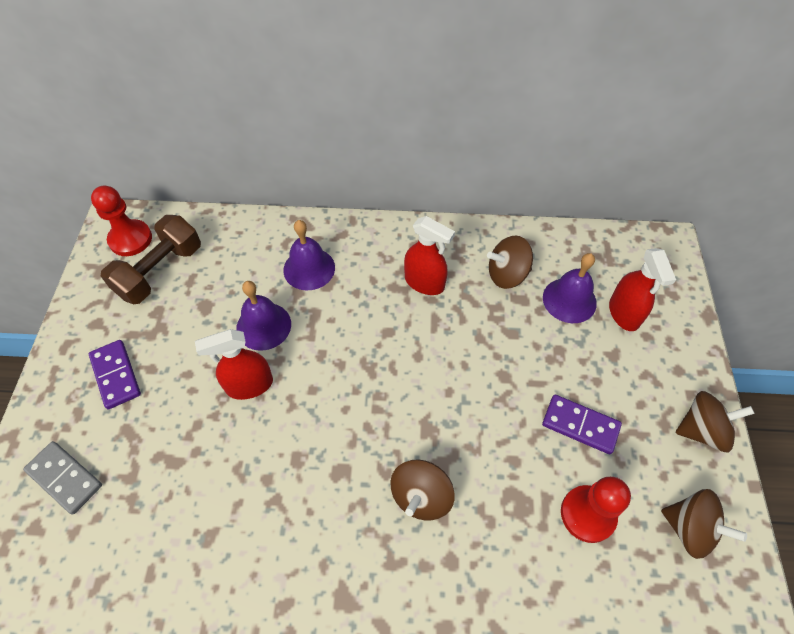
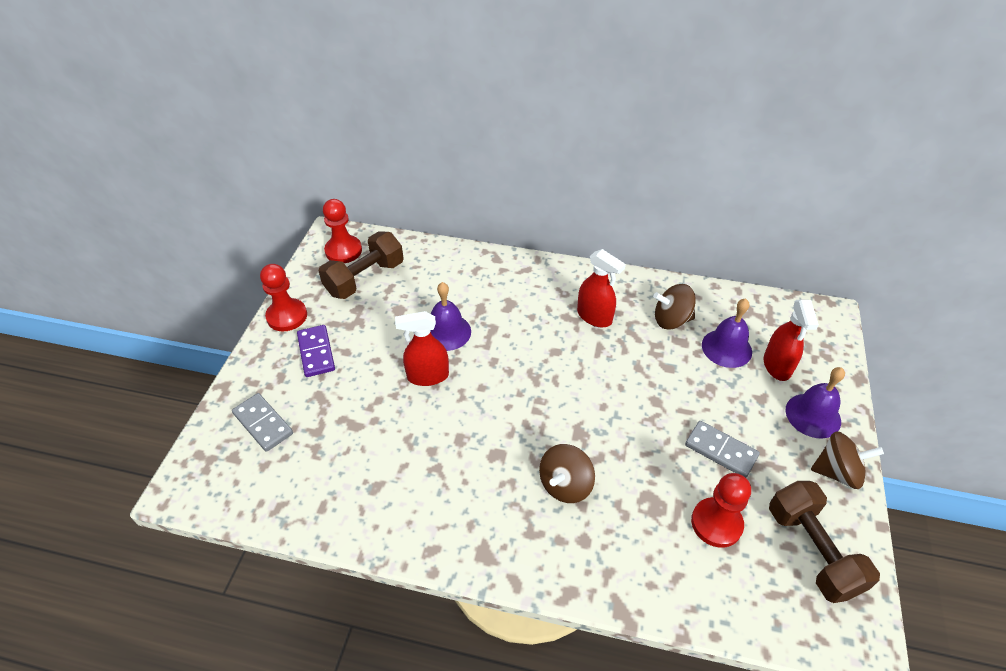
camera: 10 degrees right, 10 degrees down
(74, 333) = (287, 316): none -> red pawn
(309, 268) = (493, 292): purple bell -> purple bell (813, 415)
(580, 425) = (720, 451): purple domino -> grey domino
(689, 529) = (812, 550): brown spinning top -> brown dumbbell

